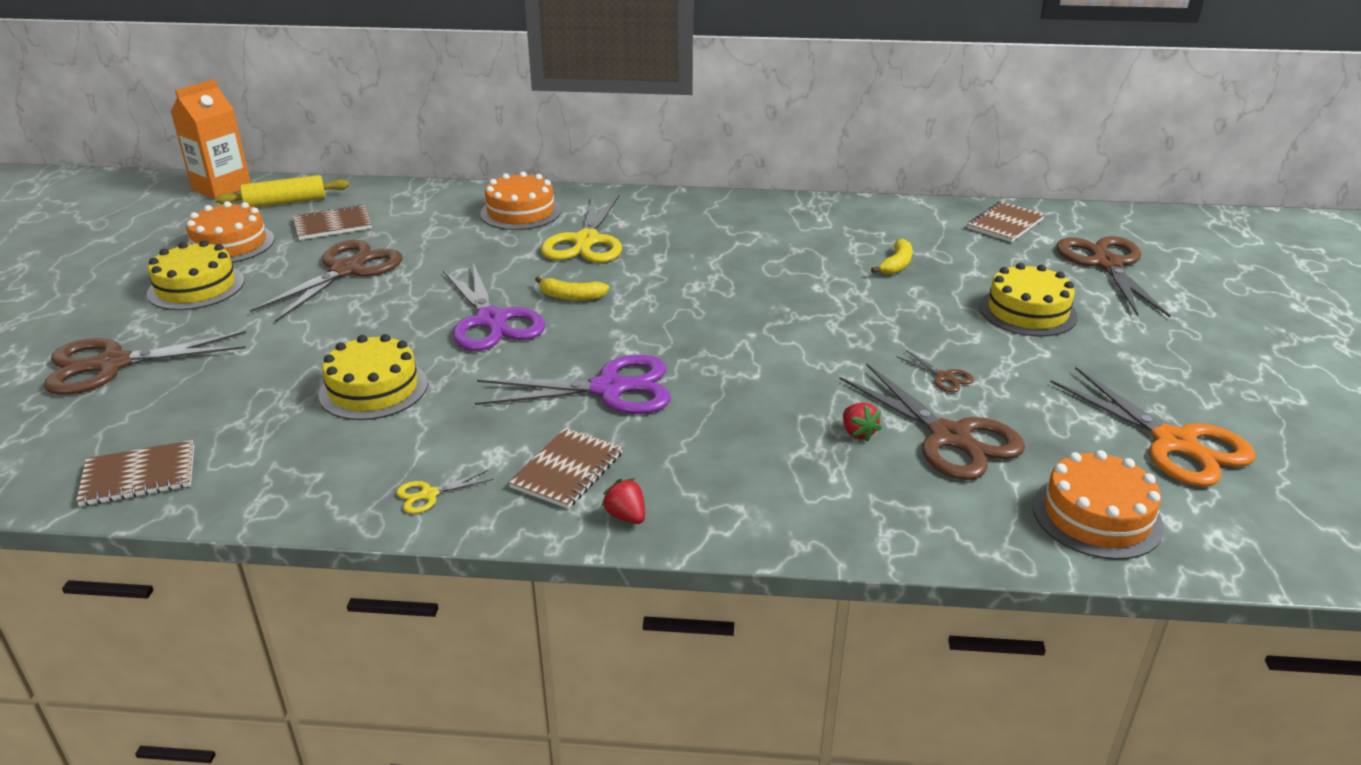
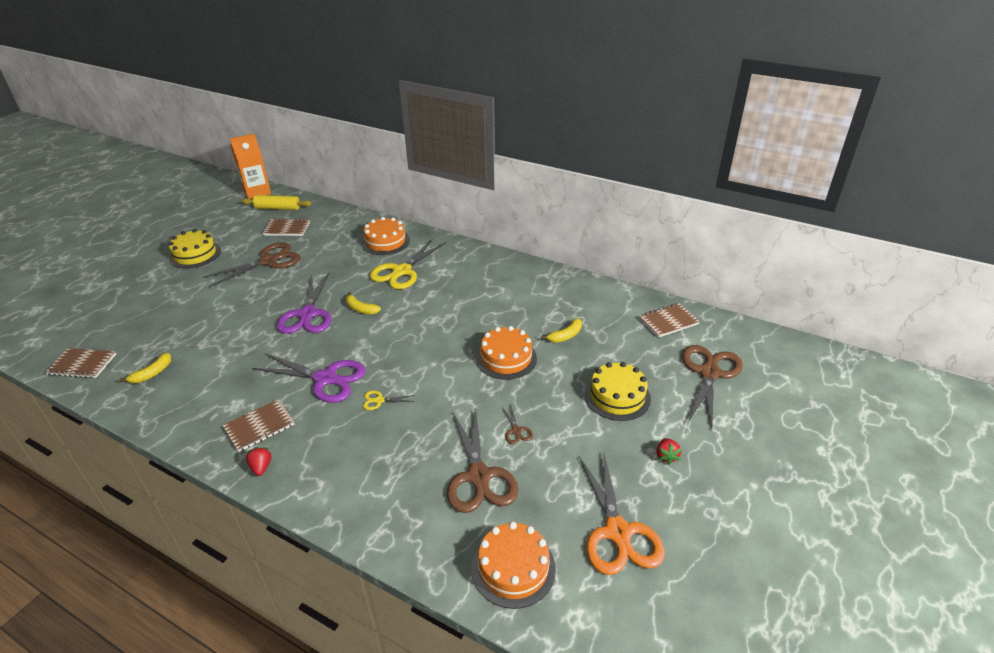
camera: 25 degrees right, 5 degrees up
(112, 365) = (124, 294): brown scissors -> none
(230, 244) = (231, 230): orange cake -> orange cake (506, 358)
(296, 454) = (152, 373): none -> yellow banana
(373, 389) = (217, 343): yellow cake -> none
(429, 495) = (186, 419): yellow scissors -> yellow scissors (379, 400)
(858, 433) = (429, 454): red strawberry -> red strawberry (666, 456)

